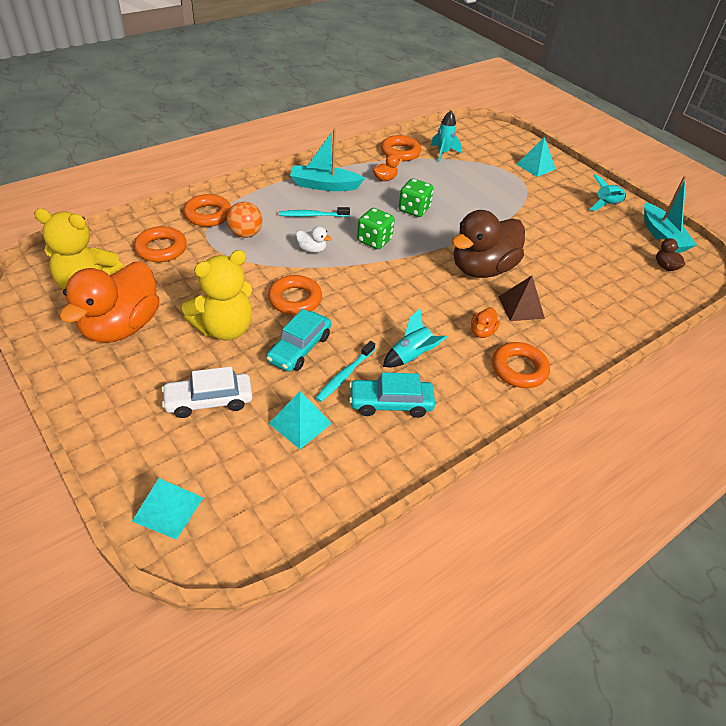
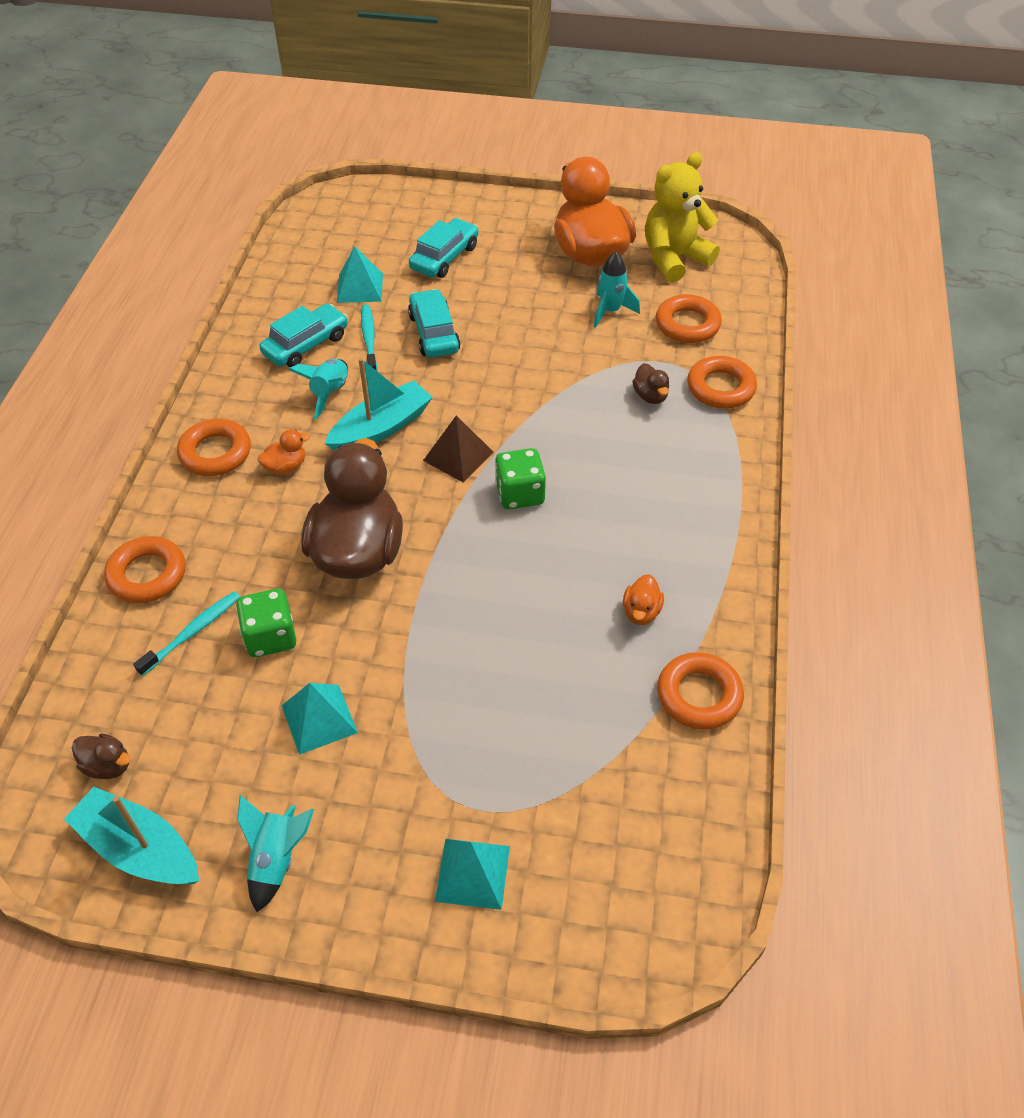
camera: 140 degrees right, 5 degrees up
(168, 509) = (379, 200): turquoise pyramid -> turquoise pyramid (319, 719)
(209, 401) = (444, 257): white car -> turquoise car
(225, 328) = (515, 305): yellow teddy bear -> none
(245, 234) = (650, 396): orange ball -> brown duck
(295, 299) = (499, 368): orange ring -> orange ring (147, 575)
(312, 215) = (629, 473): turquoise toothbrush -> turquoise toothbrush (192, 632)
(312, 249) = (563, 430): white duck -> none
(324, 185) = (687, 531): turquoise boat -> turquoise boat (381, 428)
(414, 209) = (537, 584): green dice -> green dice (270, 637)
(443, 153) = (643, 759): turquoise rocket -> turquoise rocket (610, 311)
(482, 332) = (286, 467): orange duck -> orange duck turned 75 degrees clockwise
(521, 307) = (267, 530): brown pyramid -> brown pyramid (458, 456)

